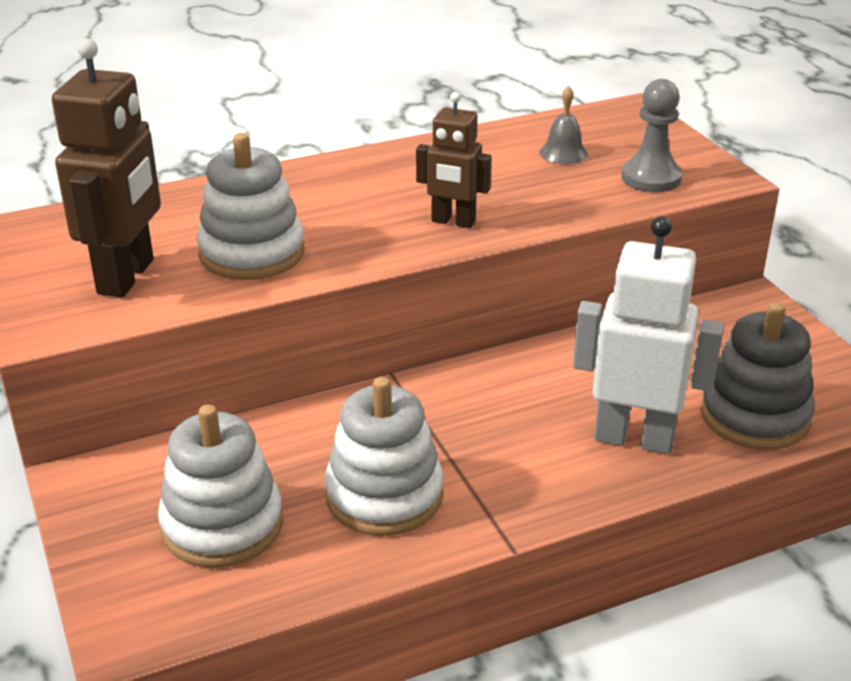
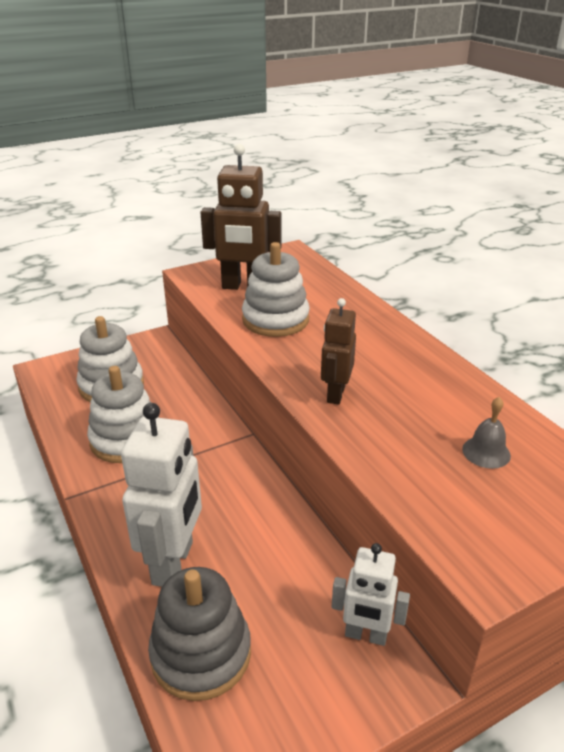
camera: 85 degrees right, 0 degrees up
(651, 178) = (458, 512): grey pawn -> none
(712, 315) = (365, 635): none -> white robot

